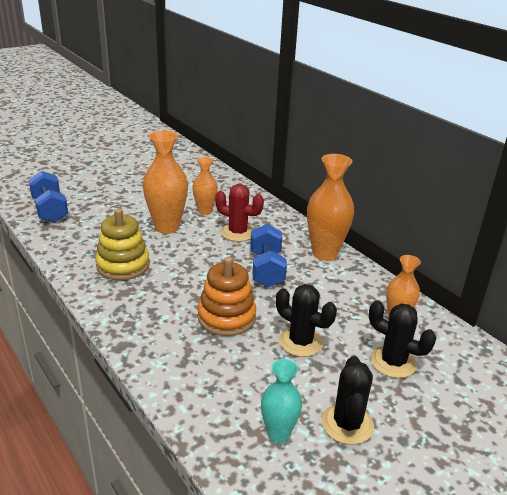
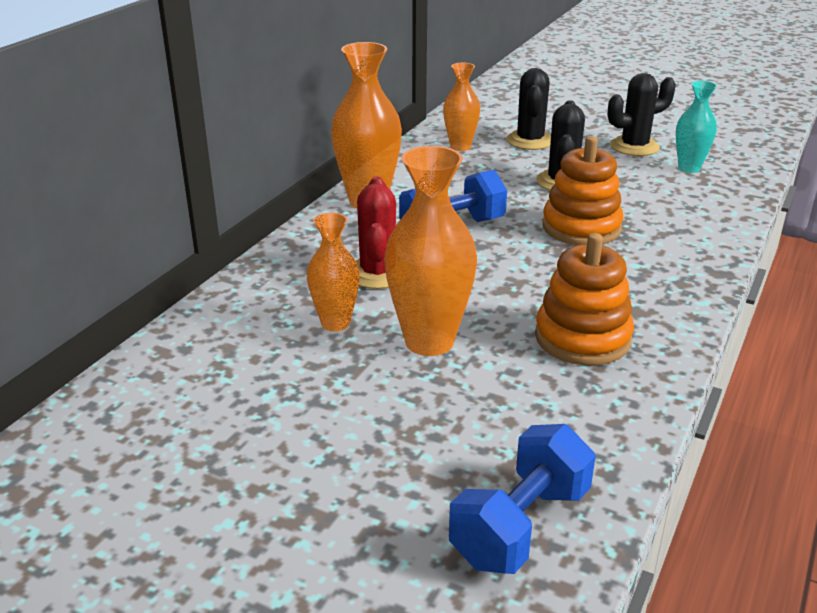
camera: 115 degrees left, 0 degrees up
(123, 265) = (582, 338): yellow stacking toy -> orange stacking toy

